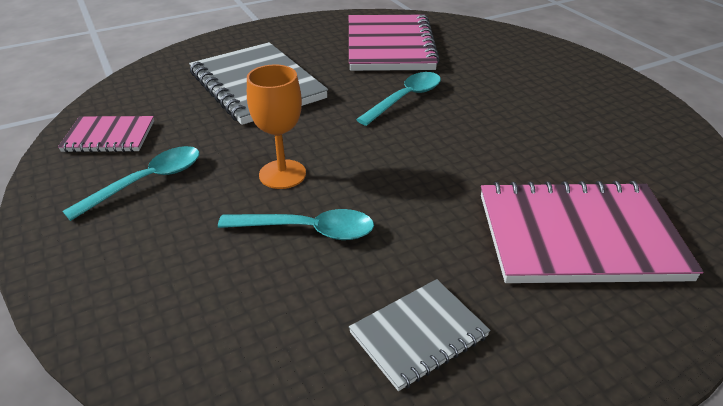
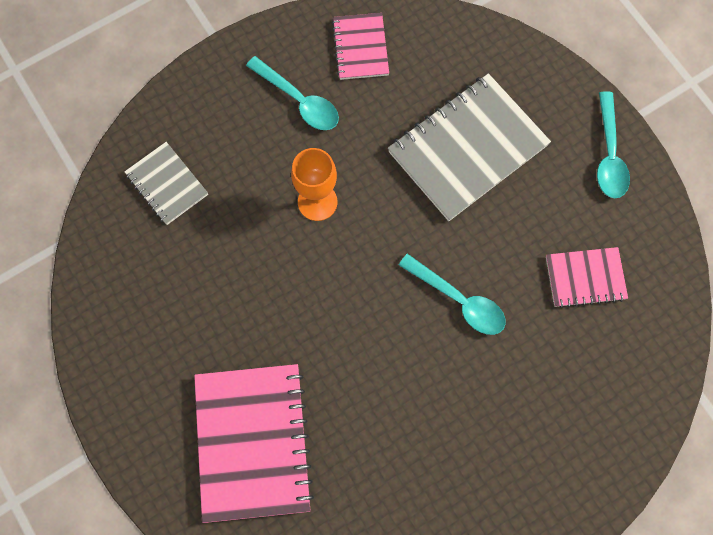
camera: 85 degrees right, 35 degrees up
(307, 230) = (248, 233): turquoise spoon -> turquoise spoon (609, 154)
(390, 46) = (585, 278): pink notebook -> pink notebook, size x0.53
(418, 335) = (152, 317): grey notebook -> grey notebook (167, 184)

